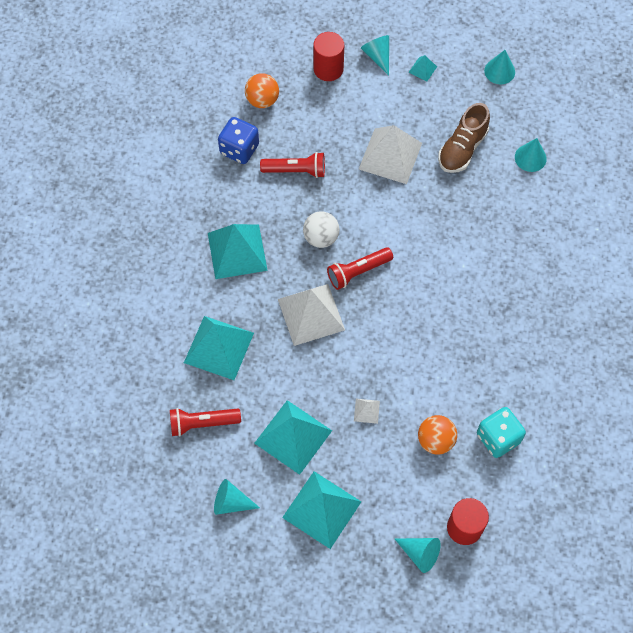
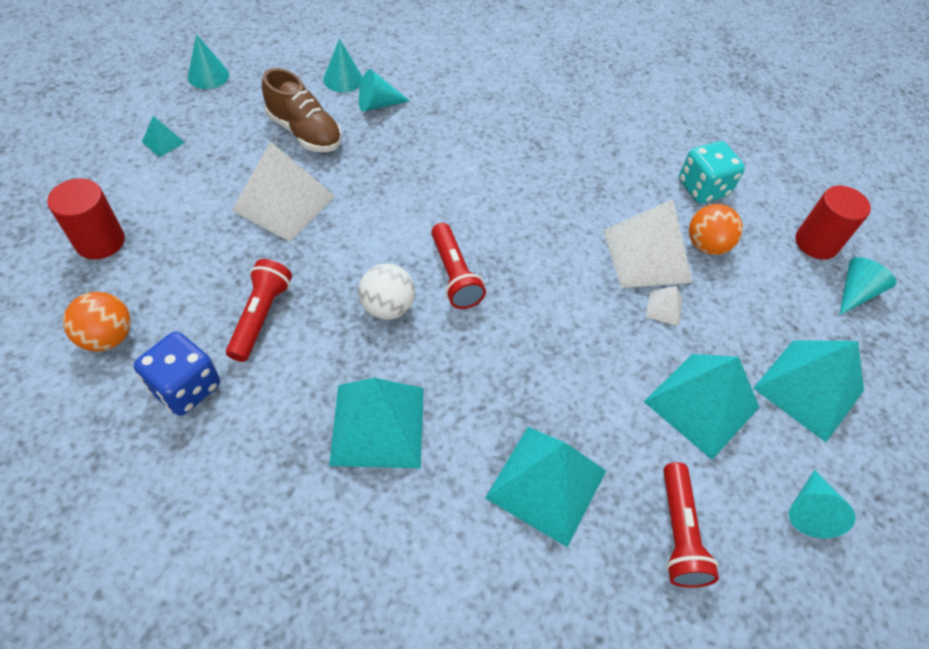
camera: 85 degrees left, 10 degrees down
(311, 314) = (509, 344): white pyramid -> white pyramid (646, 256)
(377, 56) = (113, 182): turquoise cone -> turquoise cone (378, 104)

